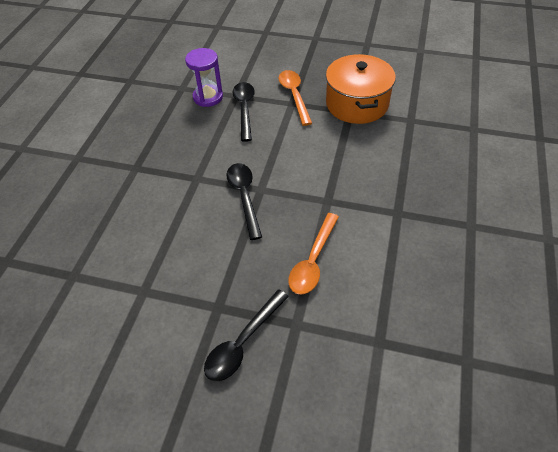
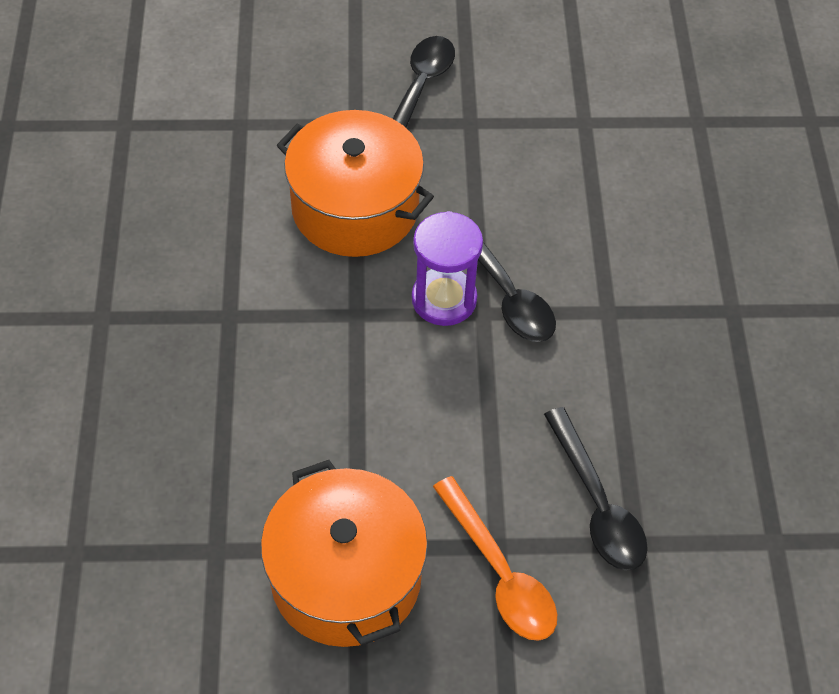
camera: 160 degrees right, 5 degrees up
(208, 97) = (697, 523): purple hourglass -> purple hourglass (444, 299)
(313, 261) = (355, 208): orange spoon -> orange pot

